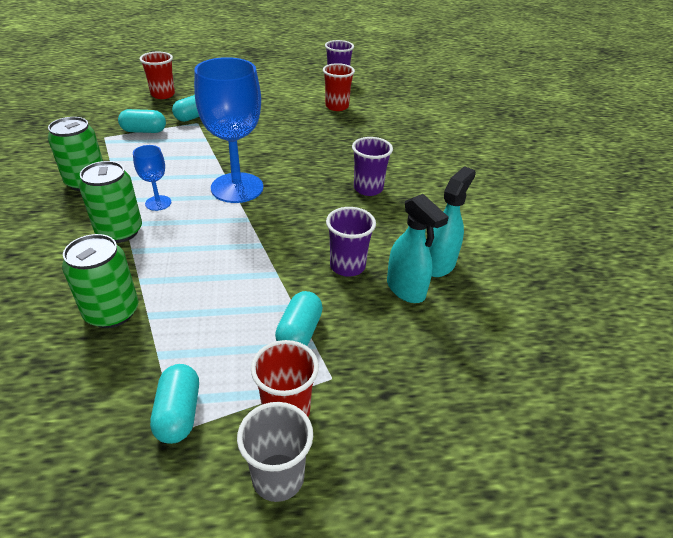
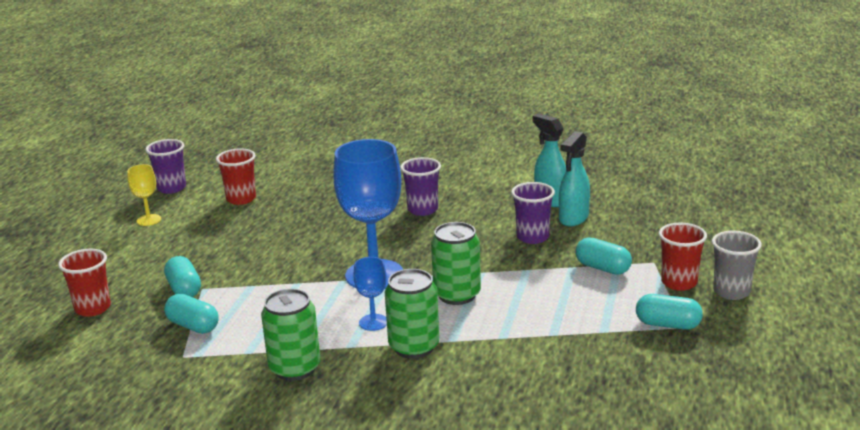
camera: 65 degrees left, 15 degrees down
(112, 312) = (541, 352): green can -> green can (457, 295)
(144, 131) = (193, 326): turquoise capsule -> turquoise capsule turned 75 degrees counterclockwise
(287, 84) = (149, 220): none -> yellow goblet
(406, 289) = (573, 219): turquoise spray bottle -> turquoise spray bottle turned 135 degrees clockwise

